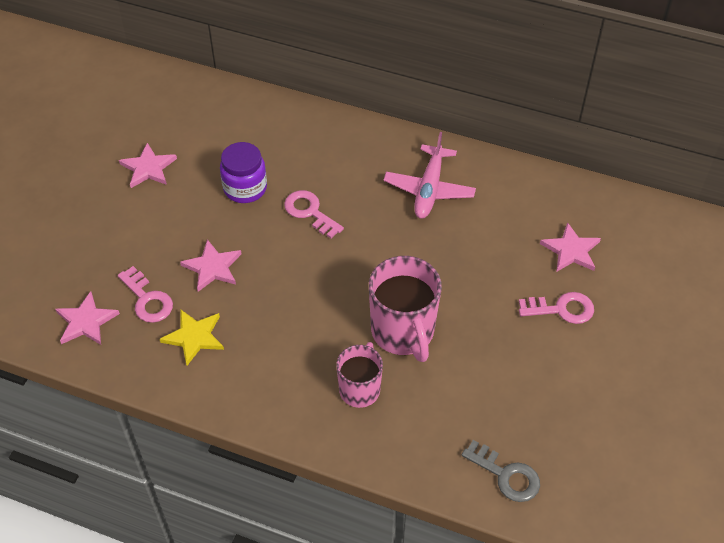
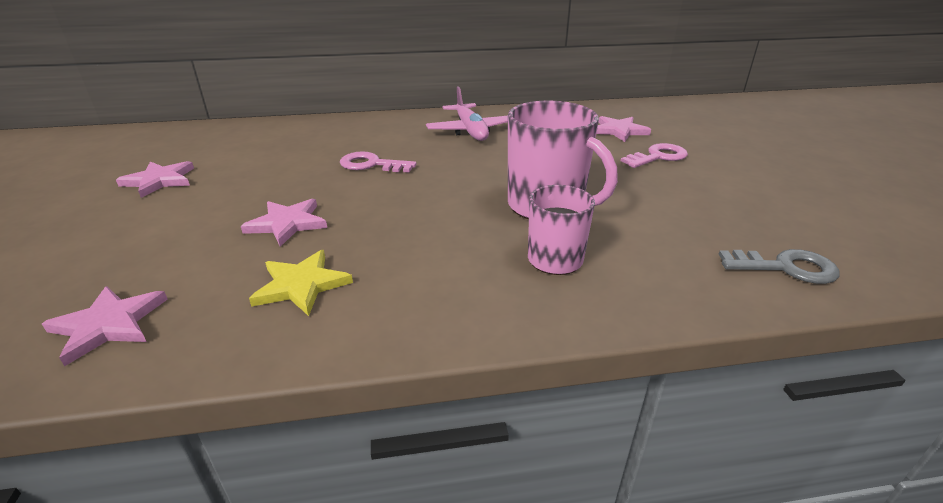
camera: 30 degrees left, 20 degrees down
(147, 299) = (208, 273): pink key -> none
(245, 188) = (288, 167): purple jar -> none

